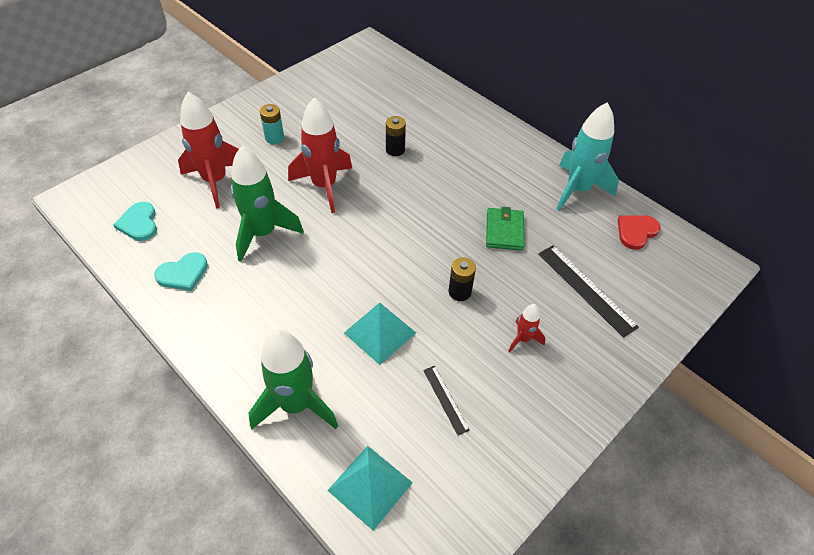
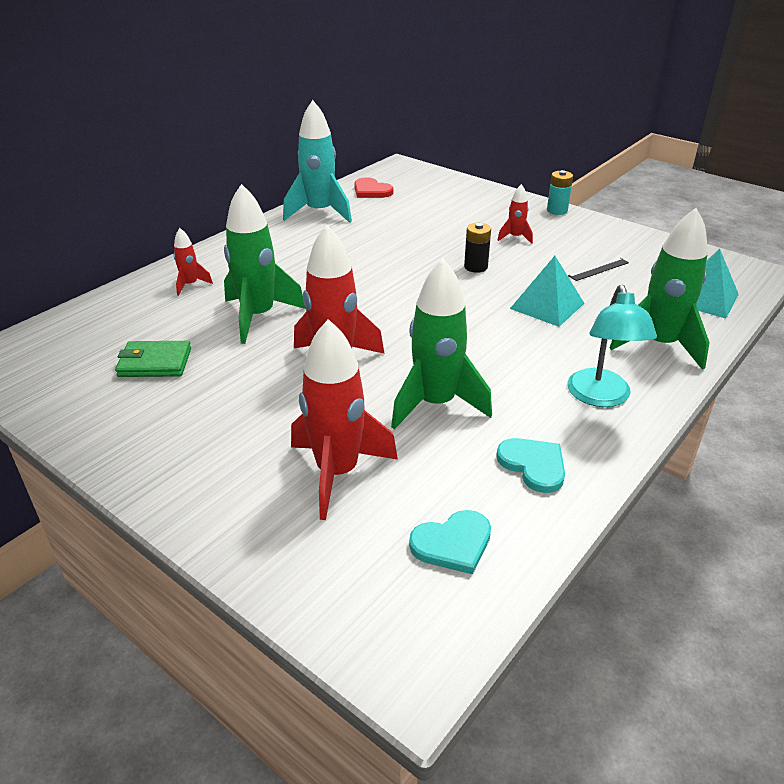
camera: 95 degrees left, 15 degrees down
(238, 334) = (601, 397): none -> turquoise lamp
(274, 138) = (229, 425): turquoise battery -> turquoise battery (557, 210)
(395, 150) = (258, 316): black battery -> green rocket
(446, 116) = (190, 285): none -> red rocket
(504, 231) = (386, 247): green wallet -> green wallet (155, 362)
(586, 289) = (447, 212): black ruler -> none

